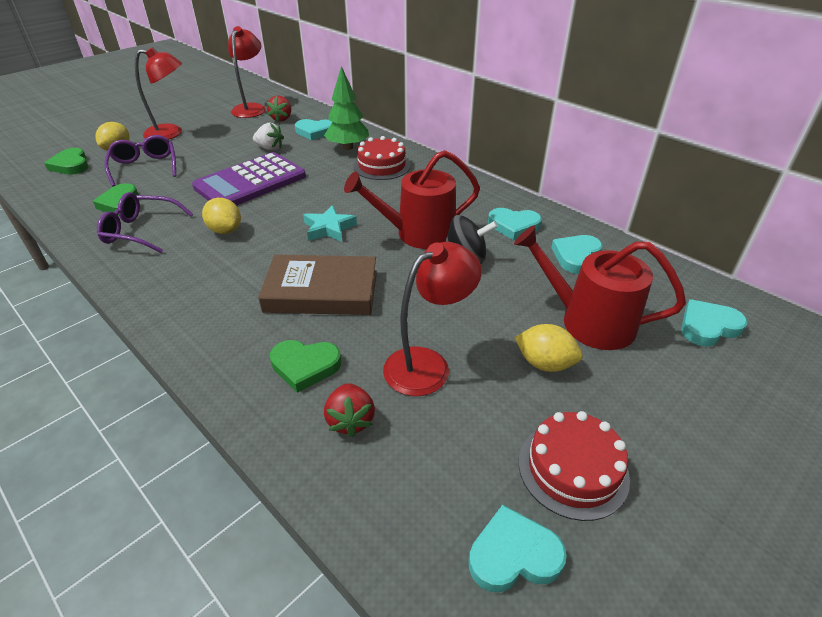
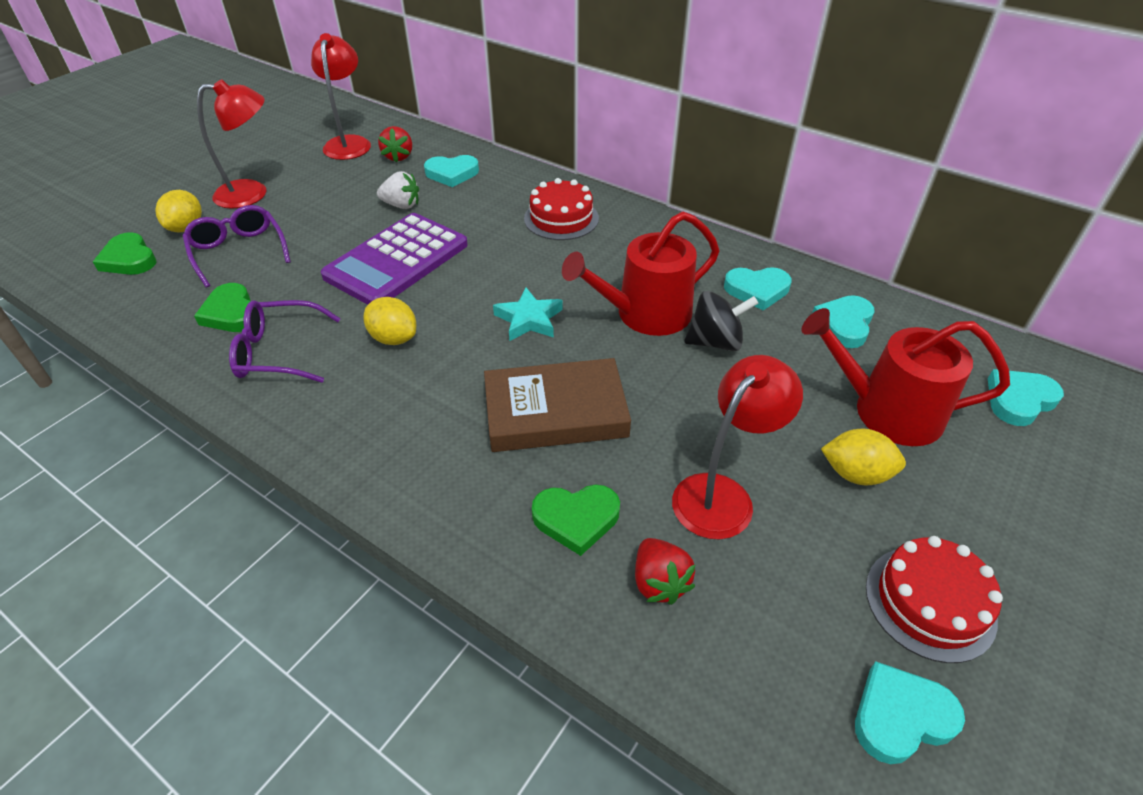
camera: 10 degrees left, 5 degrees up
(348, 147) = (506, 194): green tree -> none

